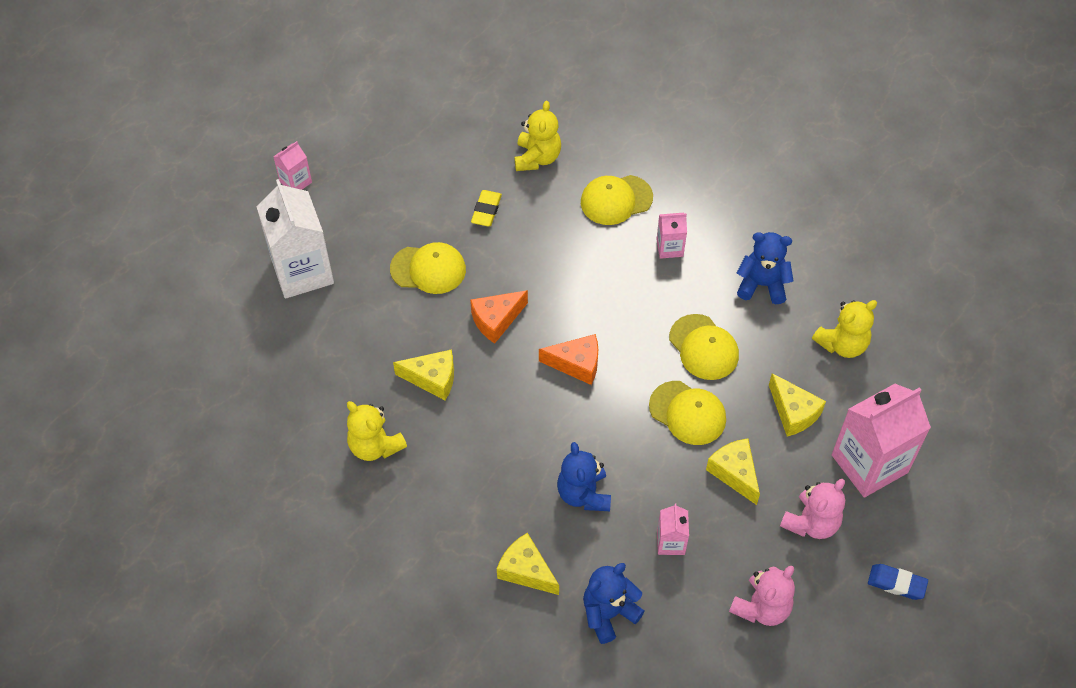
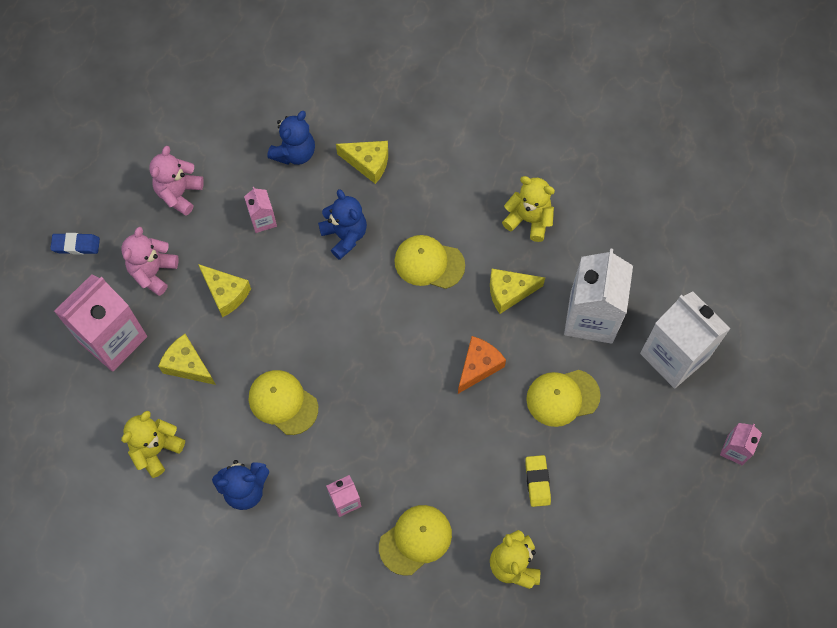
camera: 160 degrees right, 10 degrees up
(362, 330) = (591, 317): none -> white carton
(576, 364) = (391, 348): orange cheese -> none
(687, 413) = (280, 334): yellow cap -> yellow cap (429, 263)

